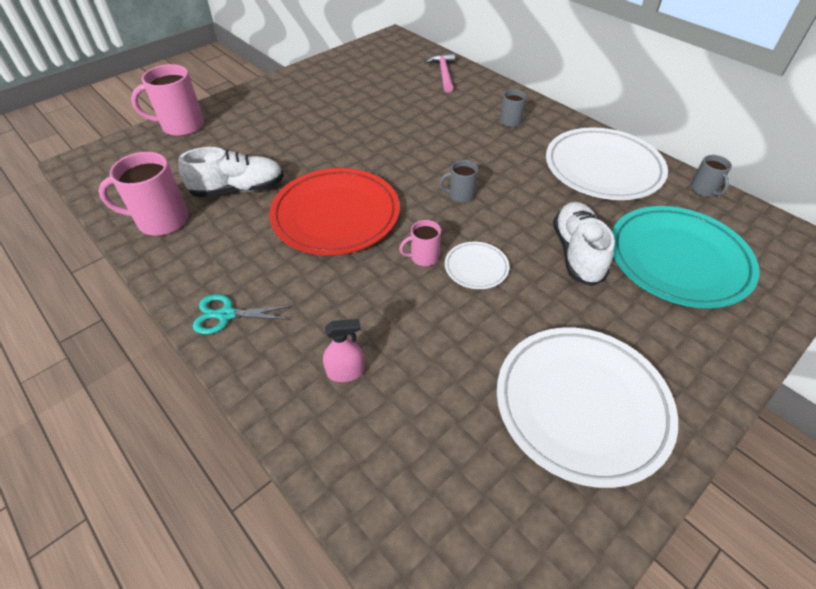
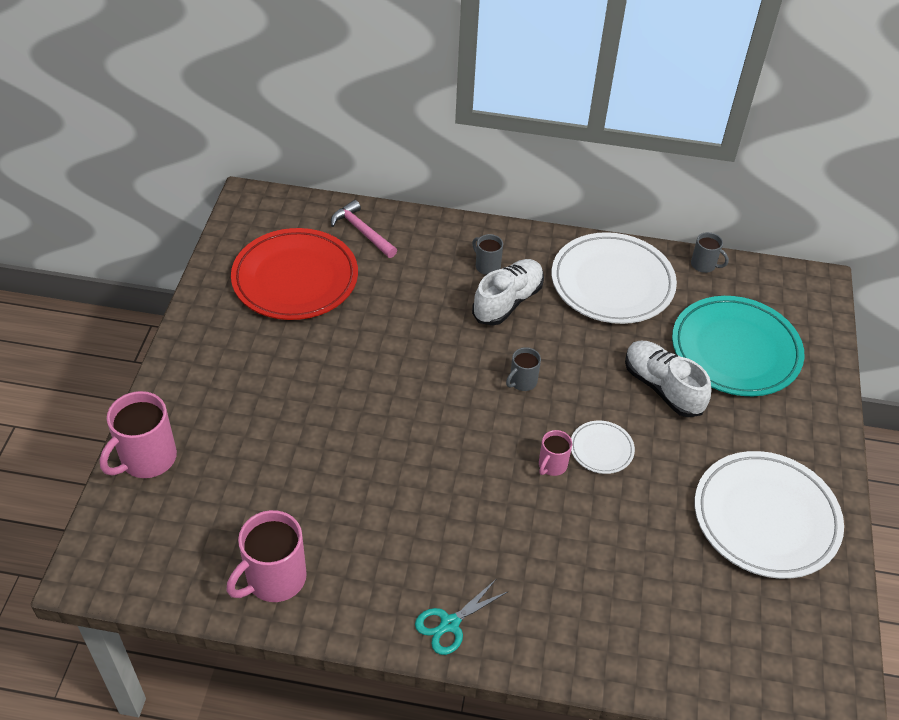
camera: 40 degrees left, 0 degrees up
(238, 189) = (309, 498): white shoe -> white shoe (508, 301)
(336, 215) = (436, 469): red plate -> red plate (295, 279)
(345, 372) = (593, 604): pink spray bottle -> none

